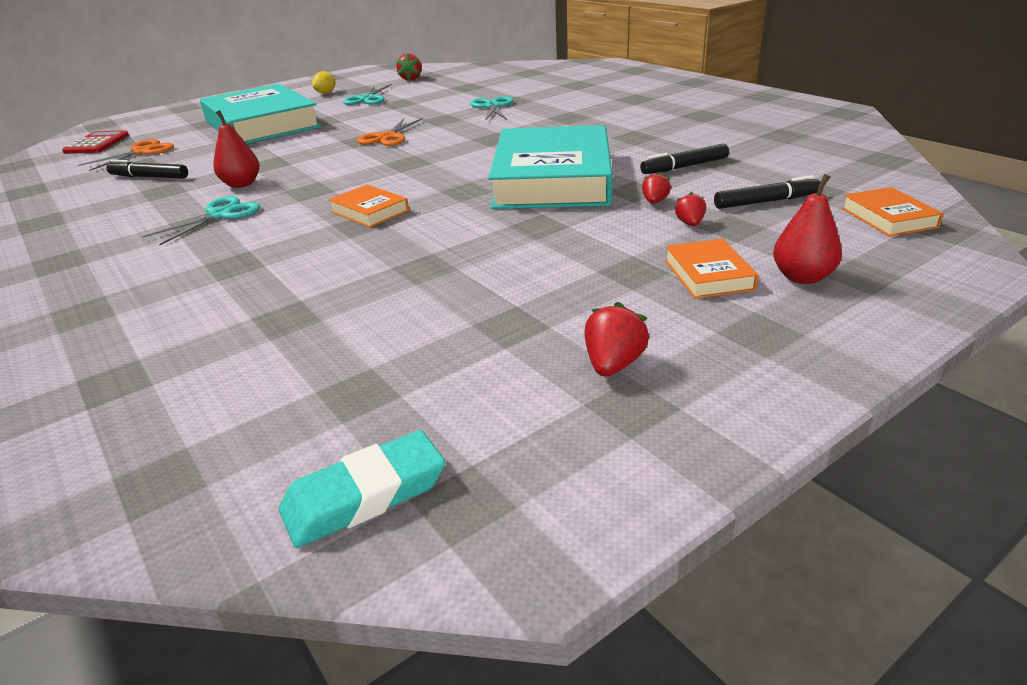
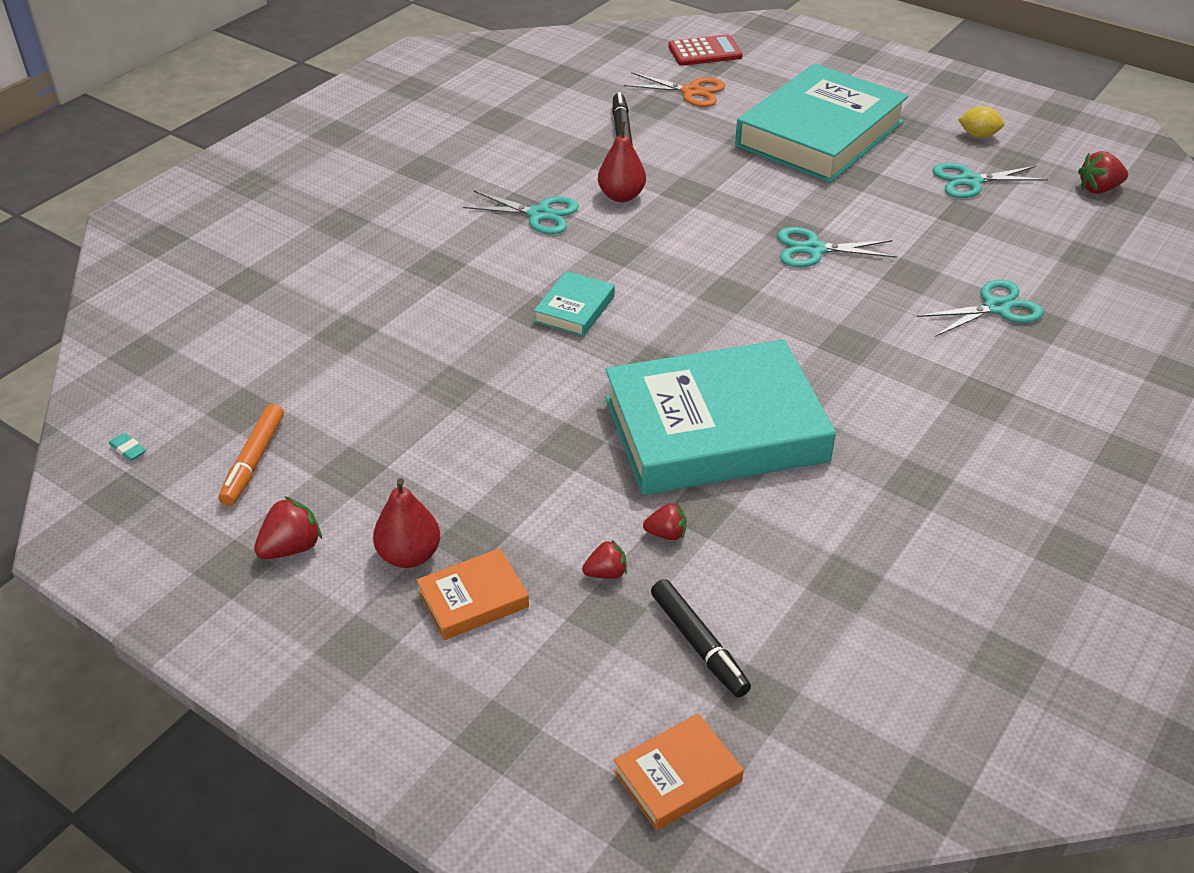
camera: 70 degrees right, 10 degrees up
(365, 495) = (128, 449): turquoise eraser -> turquoise eraser, size x0.41
(369, 211) = (575, 309): orange book -> turquoise book
(387, 137) = (814, 249): orange scissors -> turquoise scissors
(459, 386) = (253, 461): none -> orange marker
(613, 365) = (291, 548): red strawberry -> red strawberry turned 45 degrees counterclockwise
(684, 167) = (805, 550): black marker -> none
(802, 277) = (480, 680): red pear -> red pear (409, 555)

